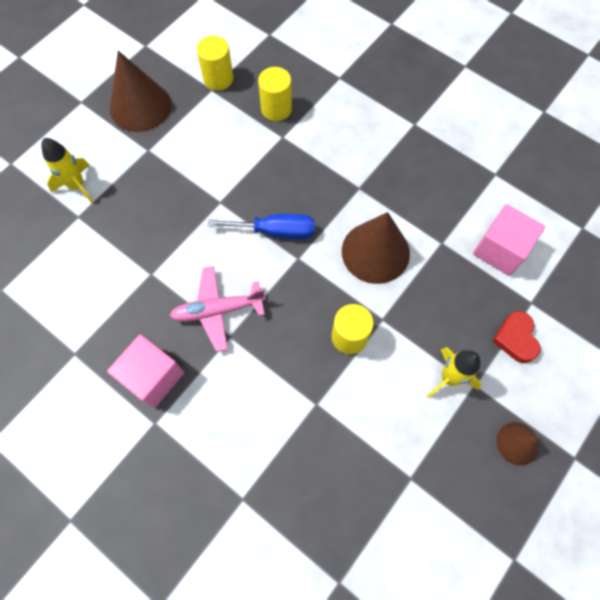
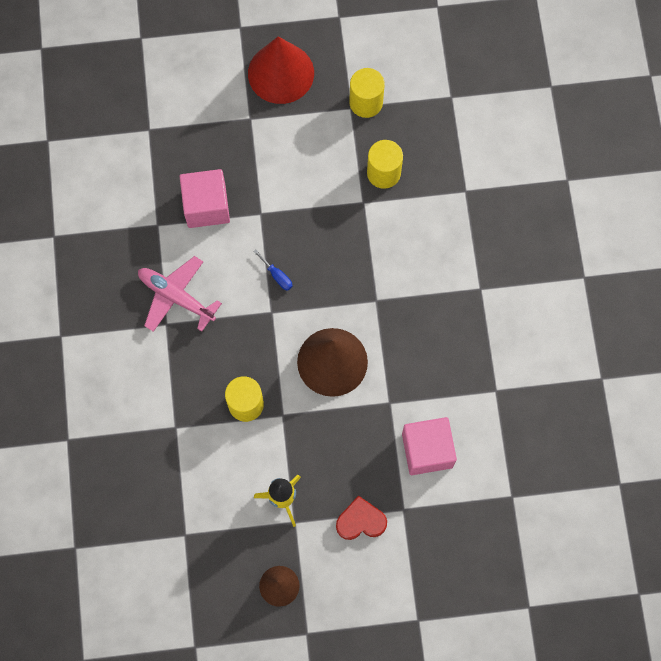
camera: 45 degrees right, 5 degrees up
(77, 186) = (171, 103): yellow rocket -> none
(140, 106) = (281, 73): brown cone -> red cone
(153, 377) = (88, 303): pink cube -> pink cube (206, 206)
(276, 231) = (277, 276): blue screwdriver -> blue screwdriver, size x0.50
(515, 338) = (361, 521): red heart -> red heart turned 45 degrees clockwise

